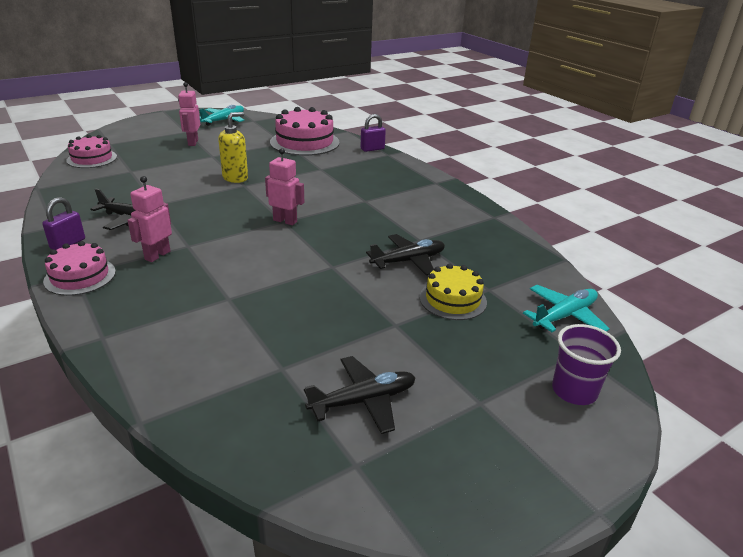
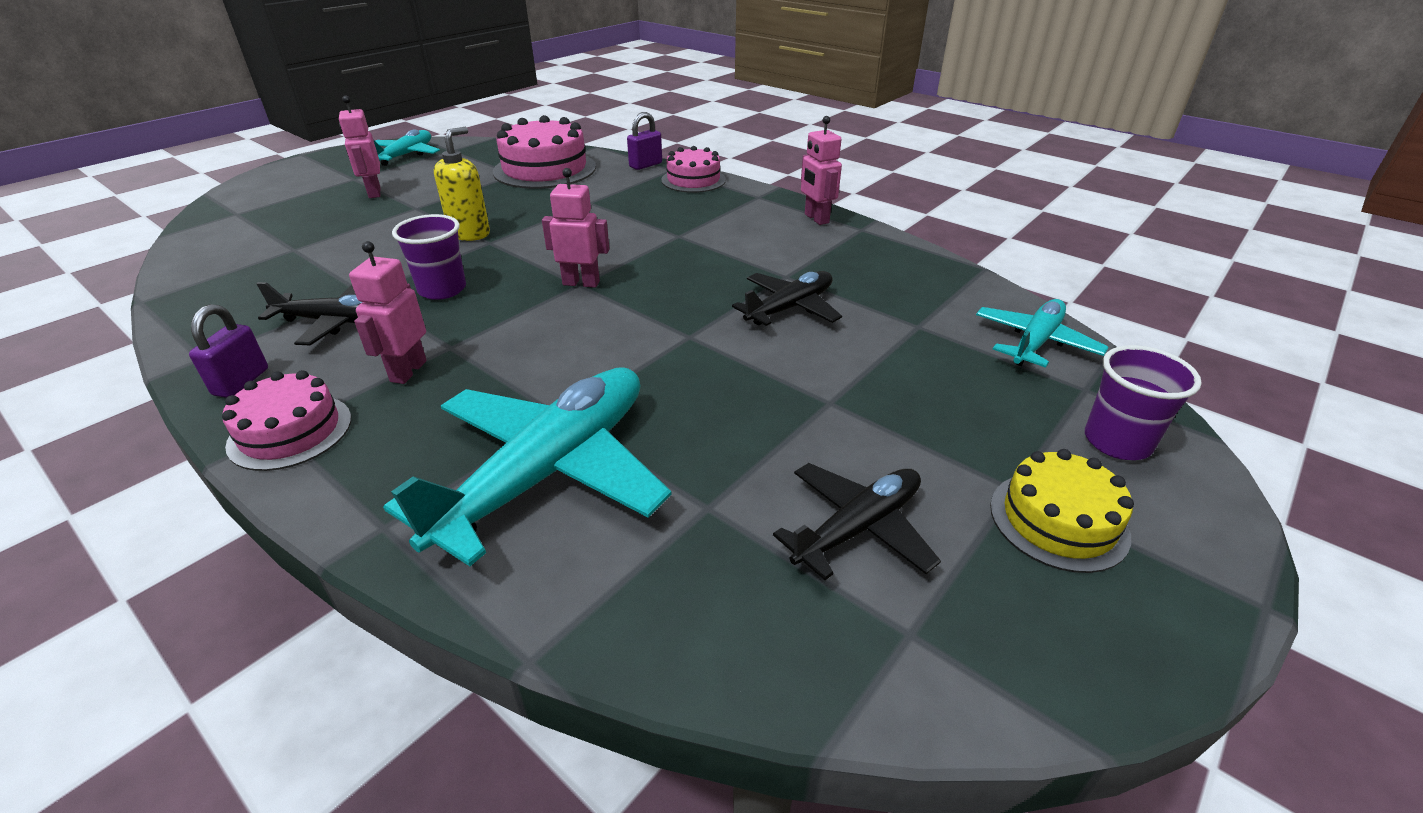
camera: 15 degrees left, 5 degrees up
(92, 158) = (217, 240): pink cake -> pink cake (693, 180)
(201, 210) = (442, 289): none -> purple cup
(204, 328) = (549, 471): none -> turquoise plane
(453, 299) = (882, 350): yellow cake -> yellow cake (1058, 520)
(466, 204) = (816, 218): none -> pink robot

